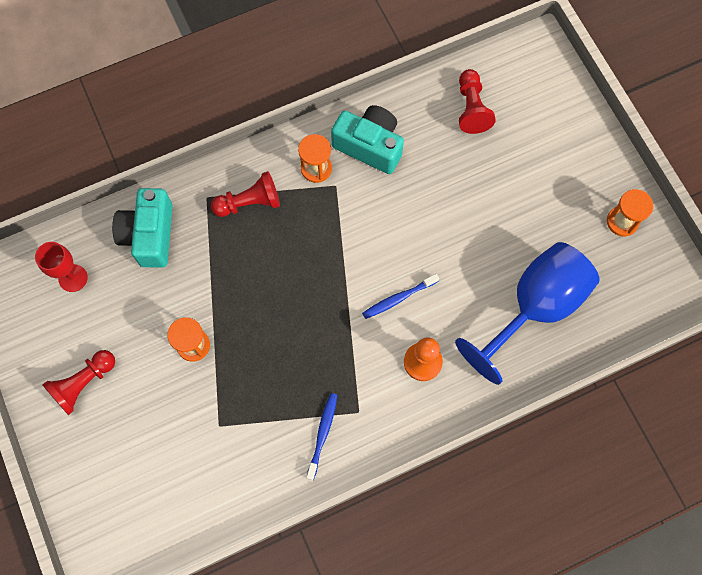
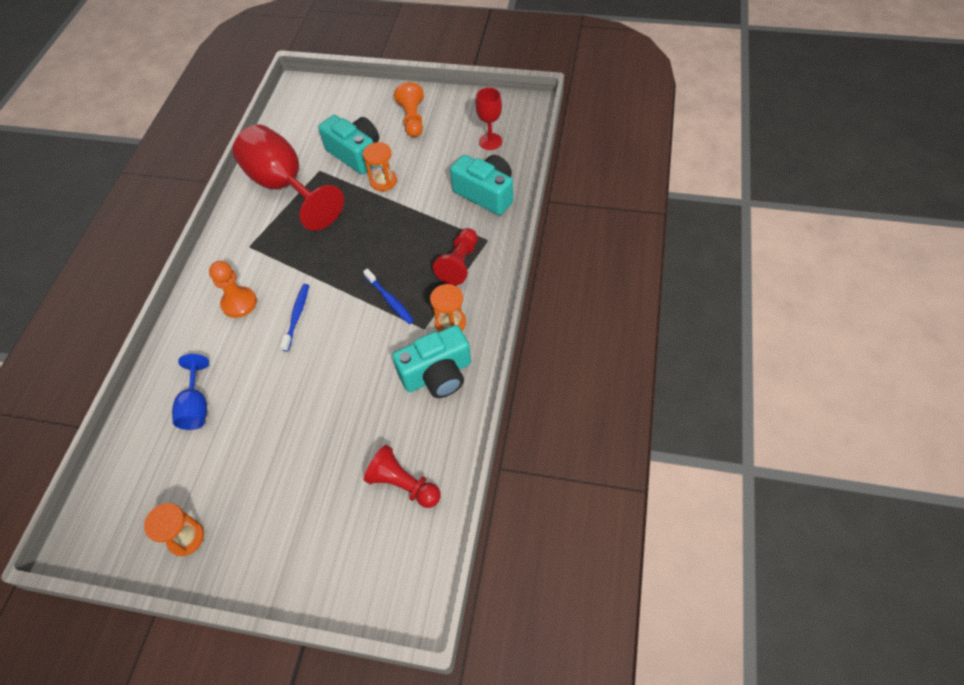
camera: 130 degrees right, 15 degrees down
(84, 383) = (412, 119): red pawn -> orange pawn
(172, 405) = (355, 154): none -> turquoise camera
(263, 444) = (285, 186): none -> red goblet
(322, 434) = (257, 219): blue toothbrush -> blue toothbrush (390, 300)
(534, 307) = (196, 407): blue goblet -> blue goblet, size x0.50

